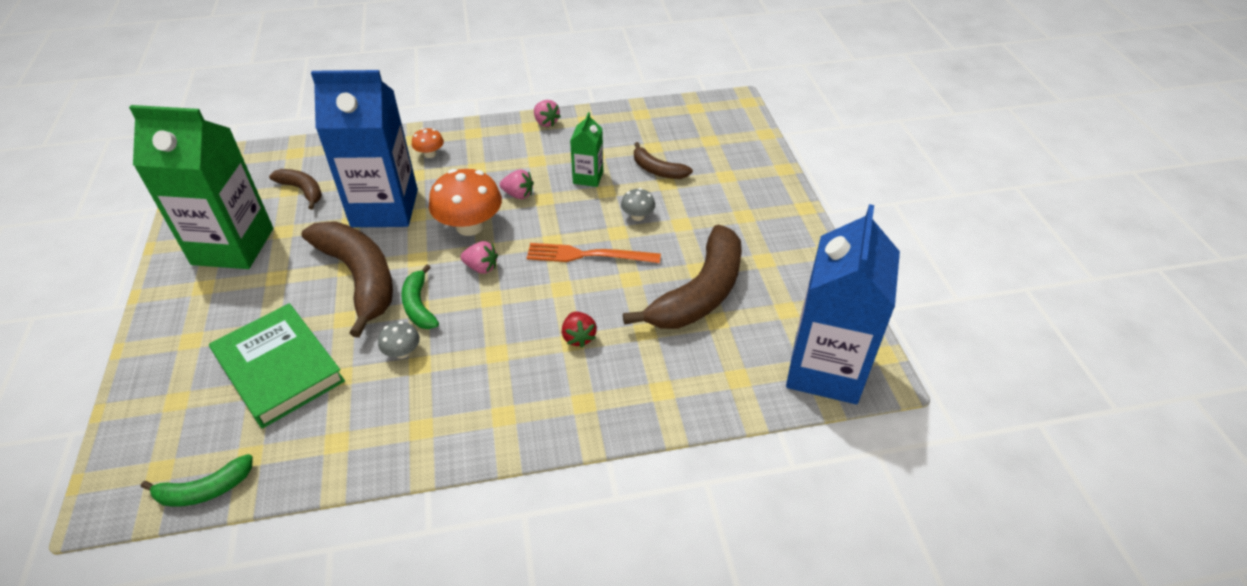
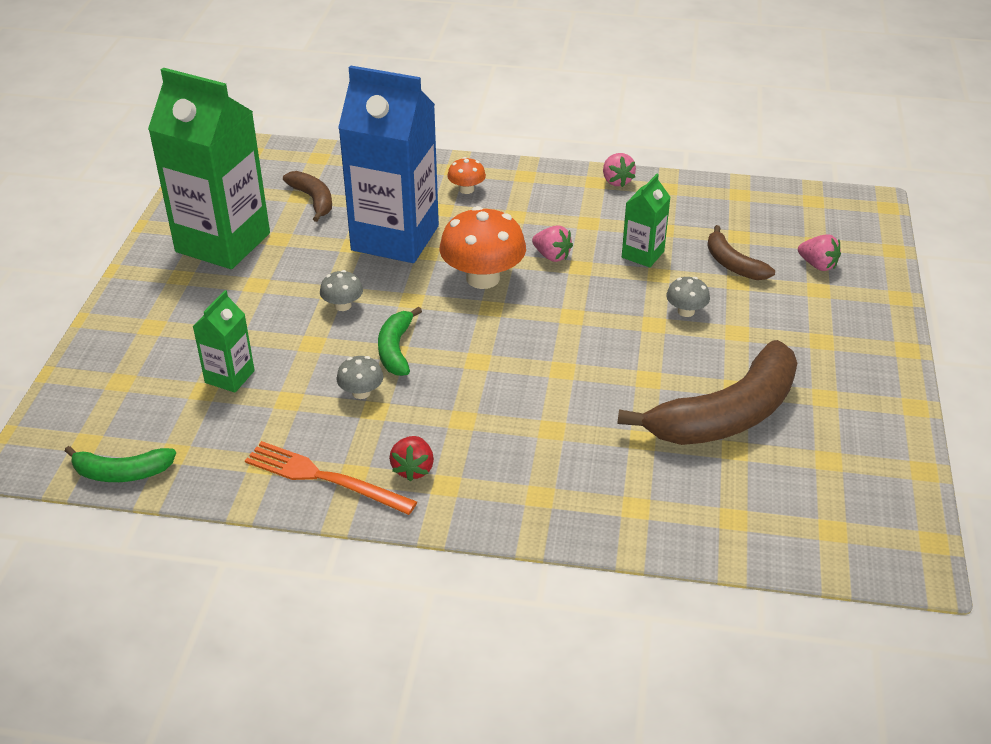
camera: 20 degrees right, 5 degrees down
(279, 369) = (229, 377): green book -> green carton
(360, 278) = (343, 305): brown banana -> grey mushroom
(481, 267) = (479, 326): pink strawberry -> pink strawberry (817, 265)
(578, 337) = (561, 426): red strawberry -> red strawberry (413, 469)
(588, 255) = (607, 341): orange fork -> orange fork (324, 478)
(825, 369) = (848, 538): blue carton -> none

